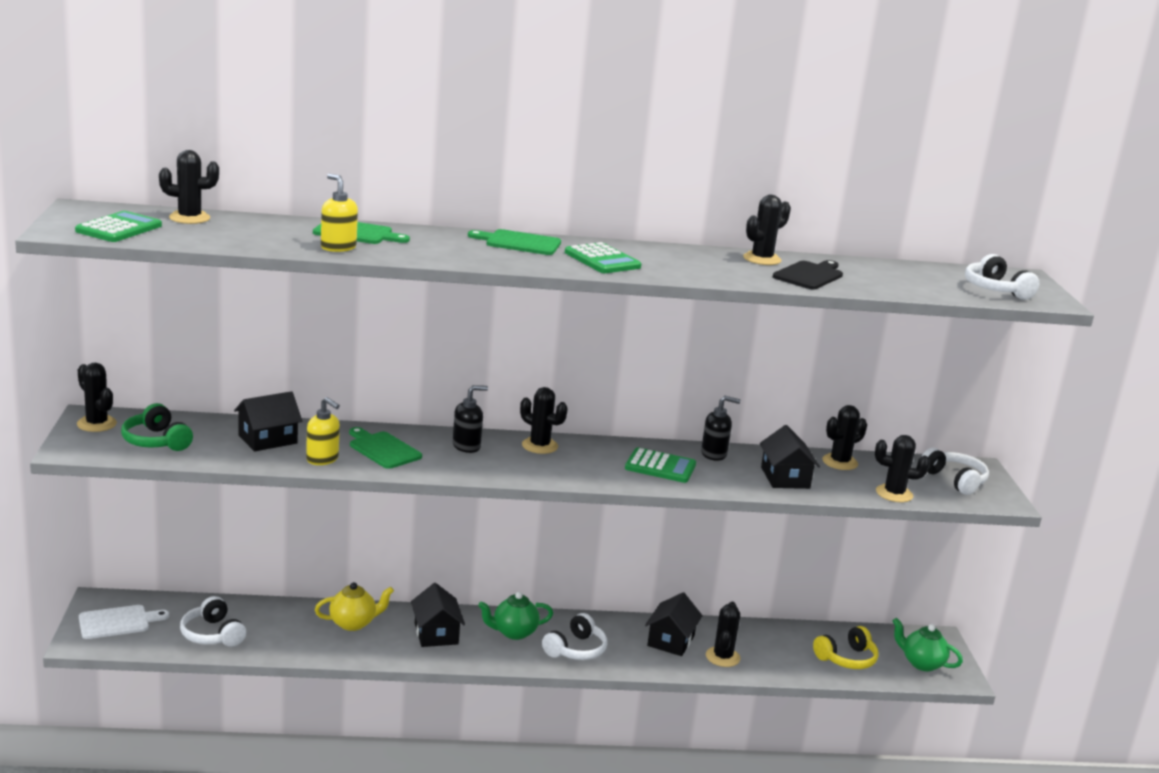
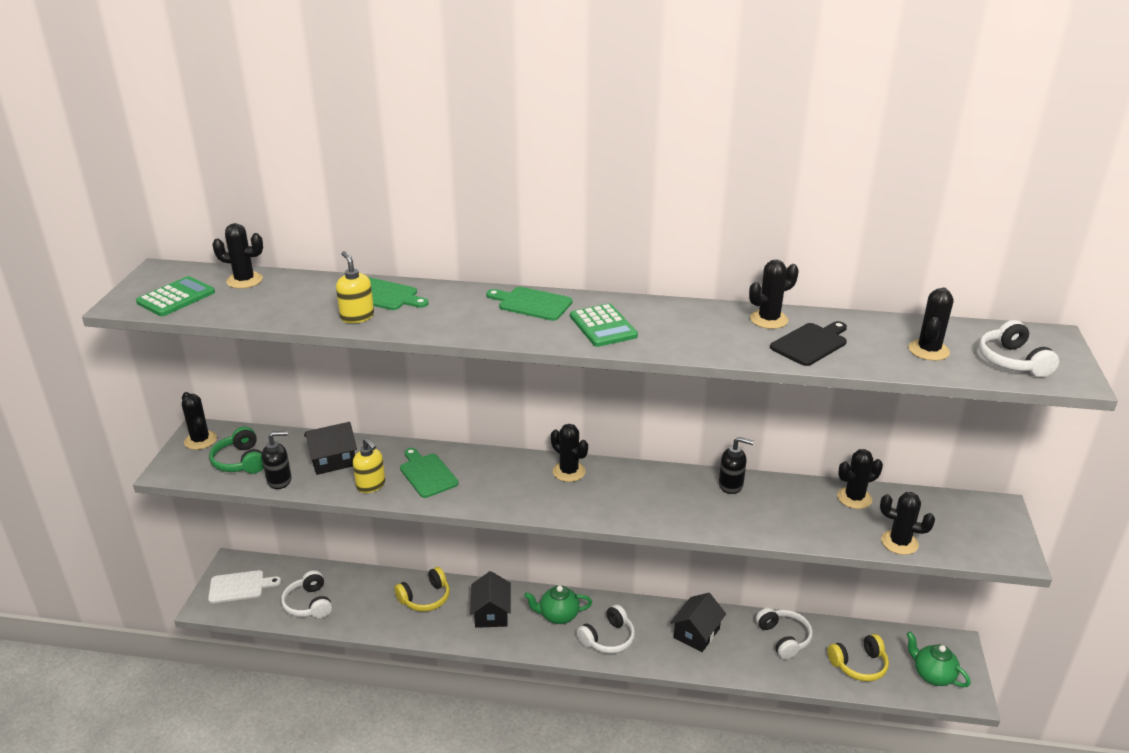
camera: 15 degrees right, 10 degrees up
(353, 623) = (425, 598): yellow teapot -> yellow headphones
(466, 446) = (502, 471): black soap dispenser -> black soap dispenser (279, 480)
(660, 466) = (674, 500): green calculator -> none
(722, 657) = (740, 655): black cactus -> black cactus (928, 350)
(785, 478) = (793, 518): black house -> none
(954, 480) = (968, 525): white headphones -> white headphones (783, 638)

